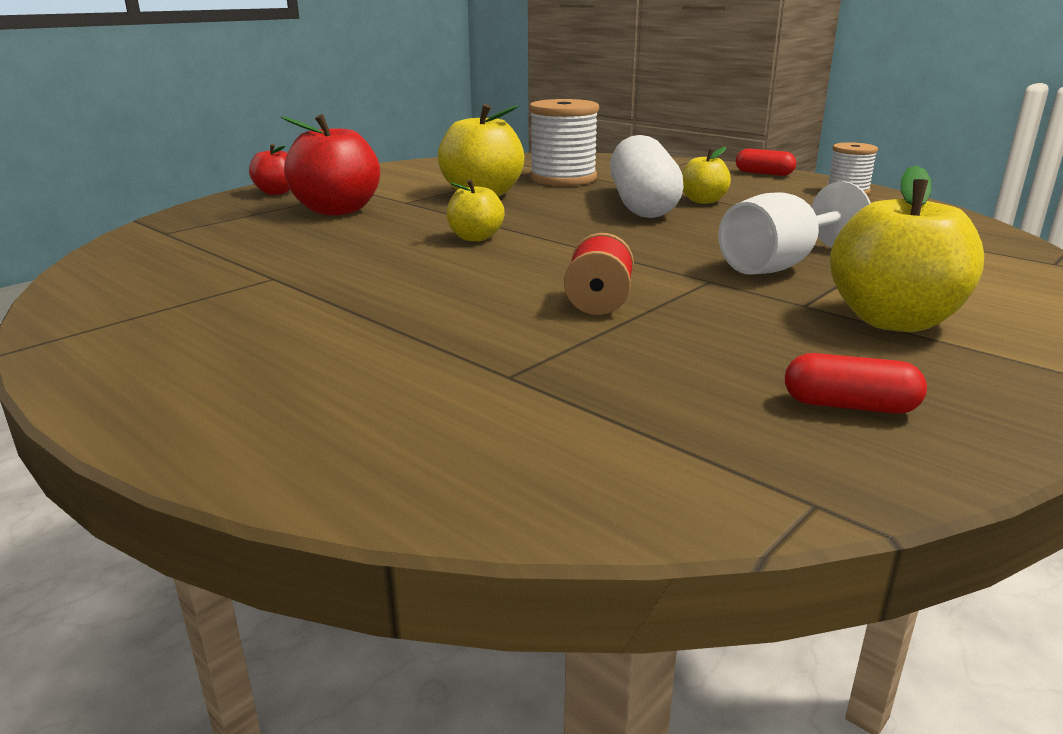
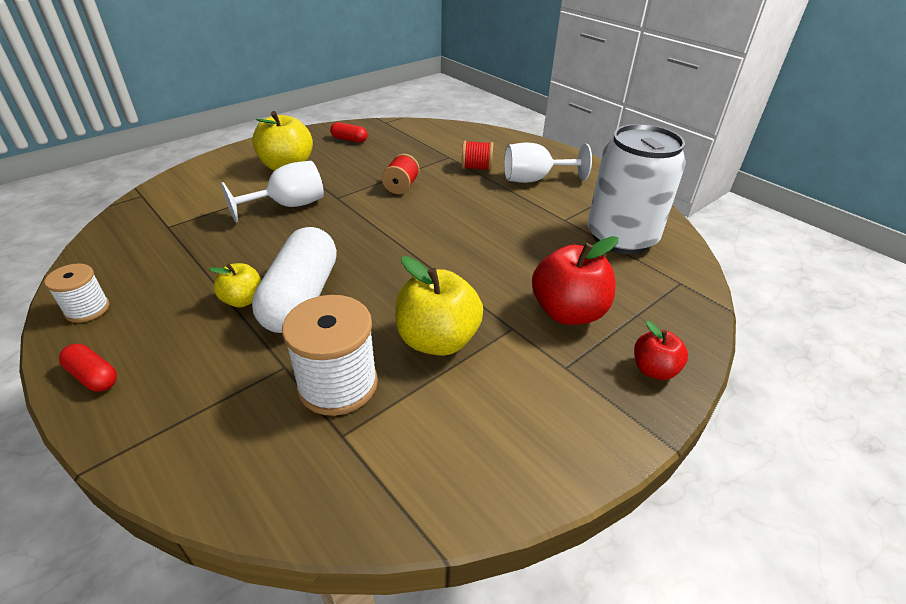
camera: 175 degrees left, 15 degrees up
(193, 263) = (621, 238): none -> white can
(286, 335) = (534, 179): none -> white goblet
(429, 351) = (476, 168): none -> red spool
(475, 238) = (452, 252): yellow apple -> none

